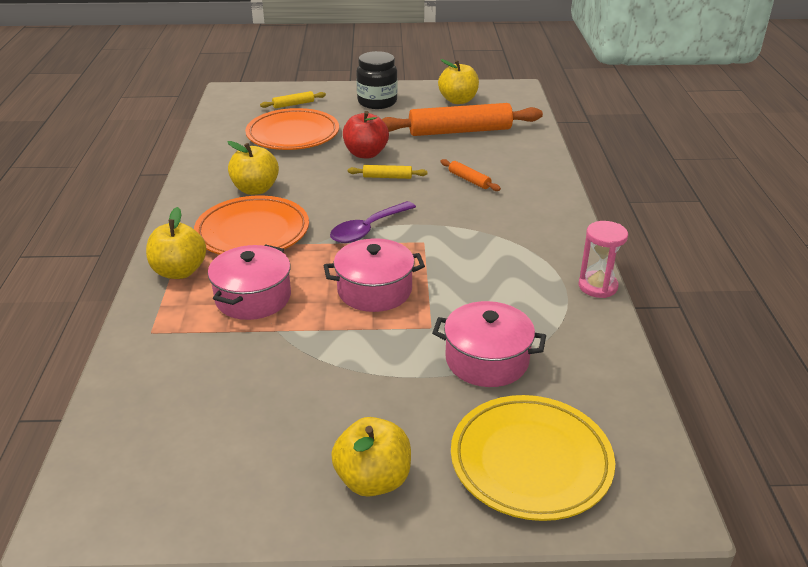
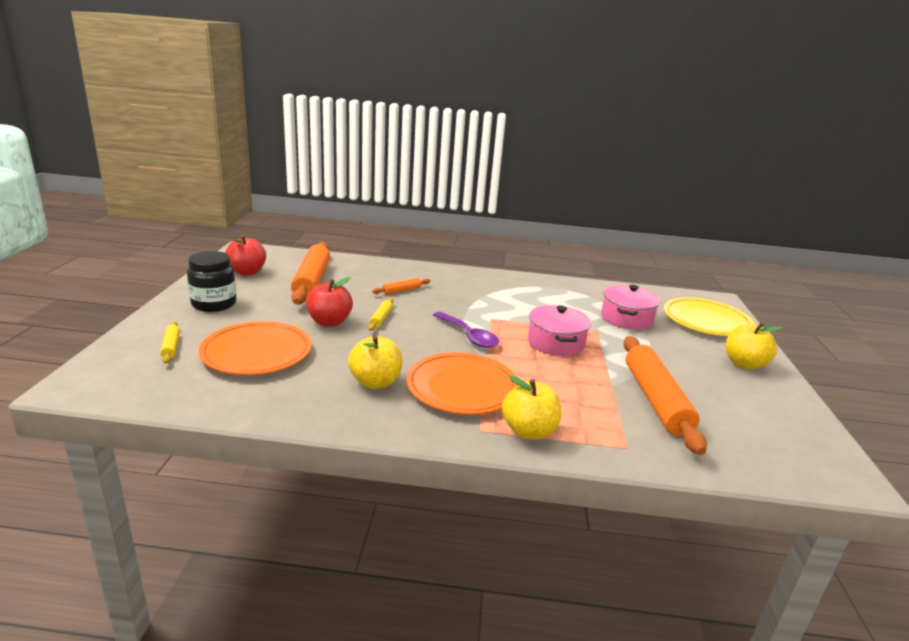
camera: 85 degrees left, 10 degrees down
(247, 363) = (655, 400): none -> orange rolling pin
(253, 297) = (569, 393): pink pot -> none
(458, 100) = (247, 272): yellow apple -> red apple
(597, 286) = (548, 279): pink hourglass -> none

